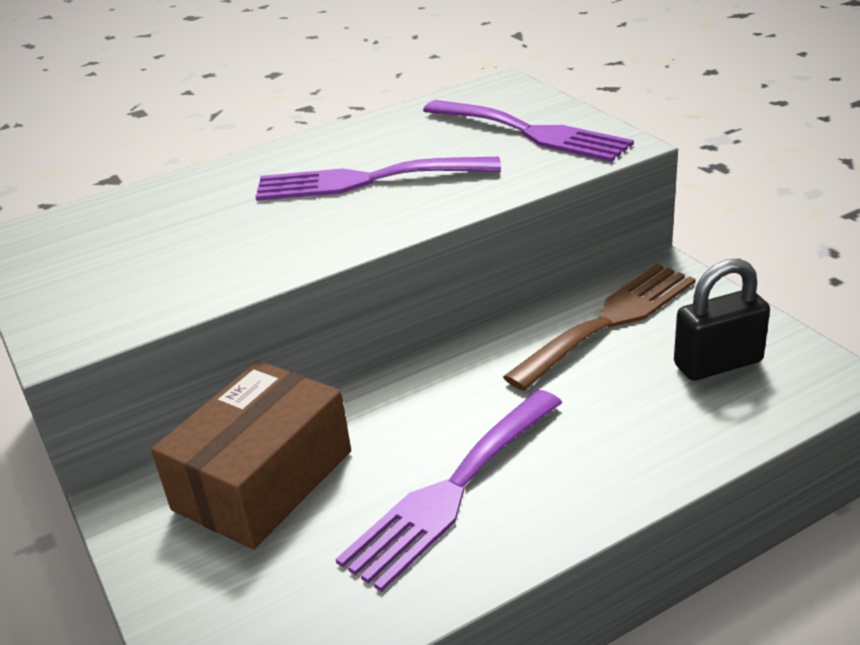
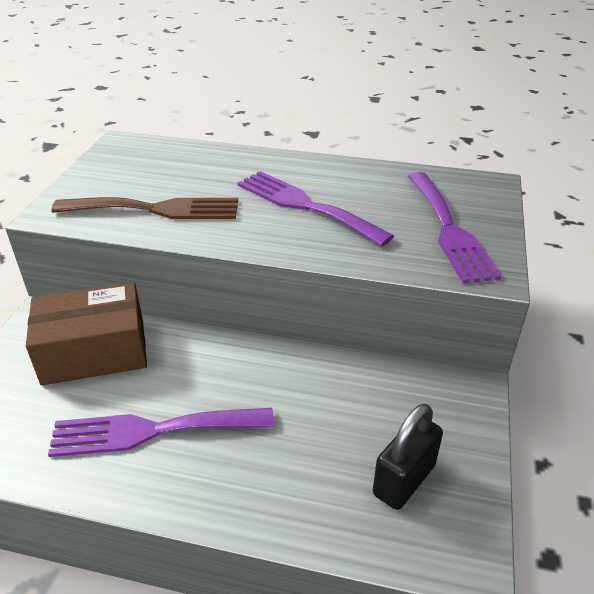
camera: 40 degrees right, 5 degrees up
(609, 321) = (383, 396): brown fork -> brown fork (156, 209)
(718, 363) = (404, 480): black padlock -> black padlock turned 75 degrees counterclockwise

